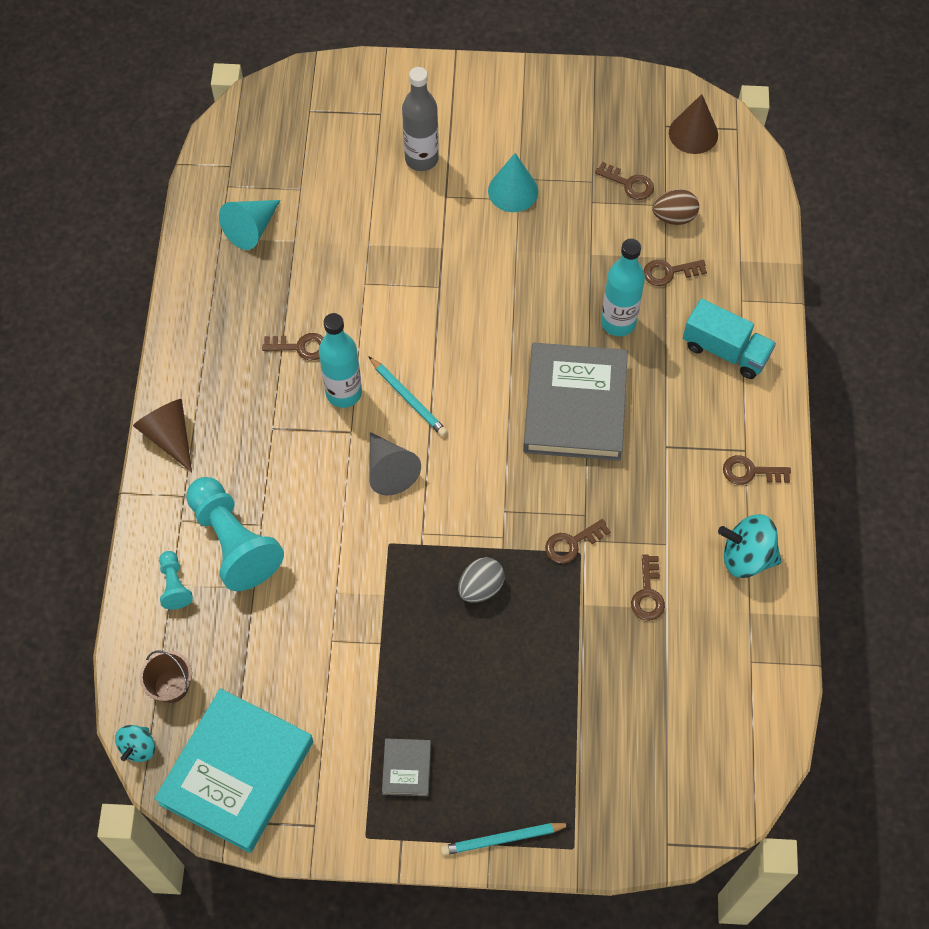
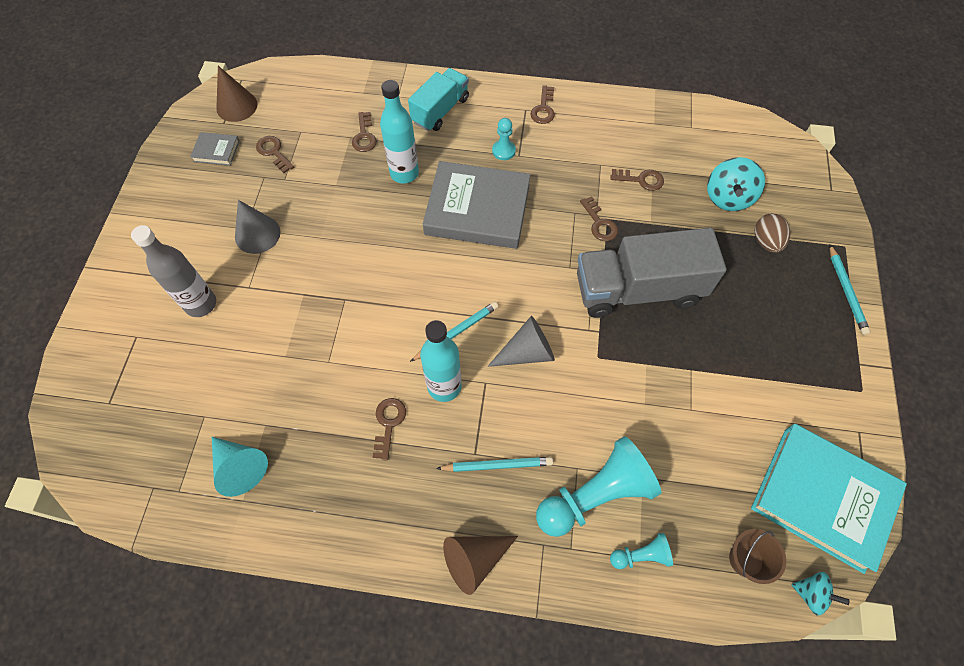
camera: 85 degrees left, 0 degrees up
(261, 449) = (497, 465): none -> turquoise pencil
(407, 768) = (799, 356): grey book -> grey book (216, 151)
(480, 587) = (638, 290): grey egg -> grey truck
(513, 191) = (257, 234): turquoise cone -> grey cone
(629, 184) = (273, 152): brown key -> brown key turned 75 degrees counterclockwise
(670, 428) = (503, 151): none -> turquoise pawn
(674, 217) = (313, 127): brown egg -> brown egg (766, 242)
(746, 557) = (611, 119): turquoise spinning top -> turquoise spinning top (728, 198)

